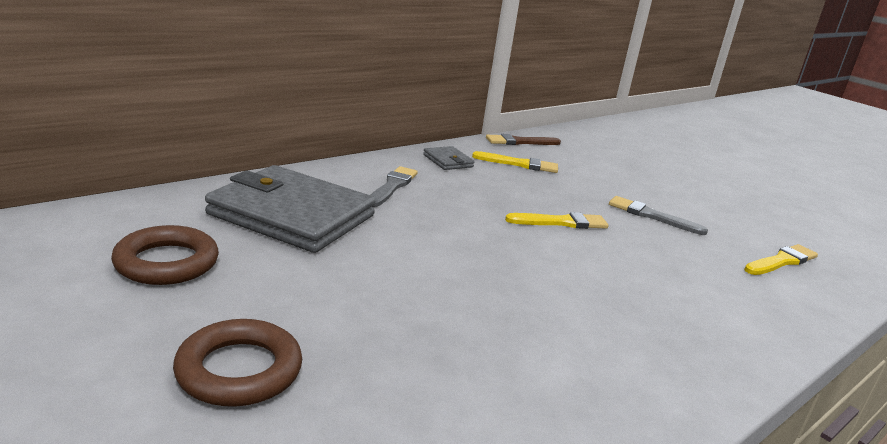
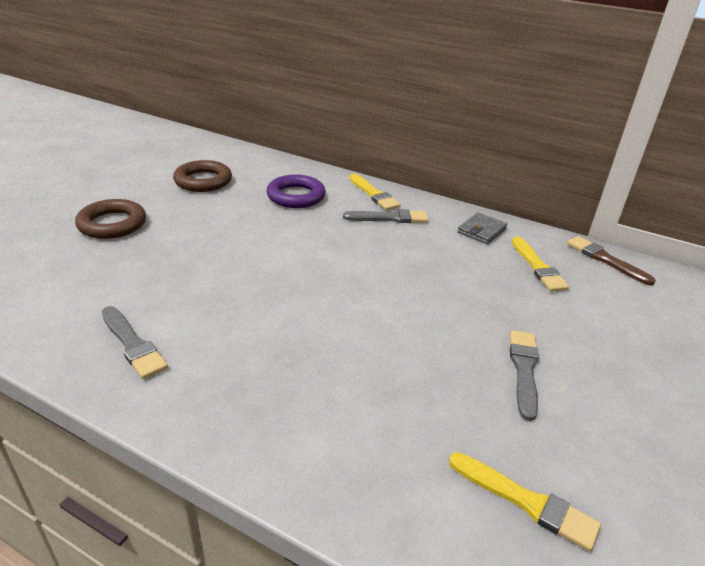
camera: 70 degrees right, 10 degrees up
(292, 215) = (296, 196): grey wallet -> purple ring
(561, 222) = (423, 307): yellow brush -> yellow brush (374, 194)
(584, 397) = (133, 344): none -> grey brush

